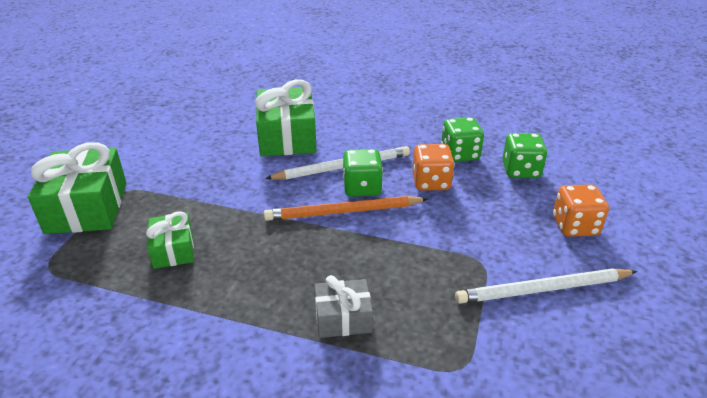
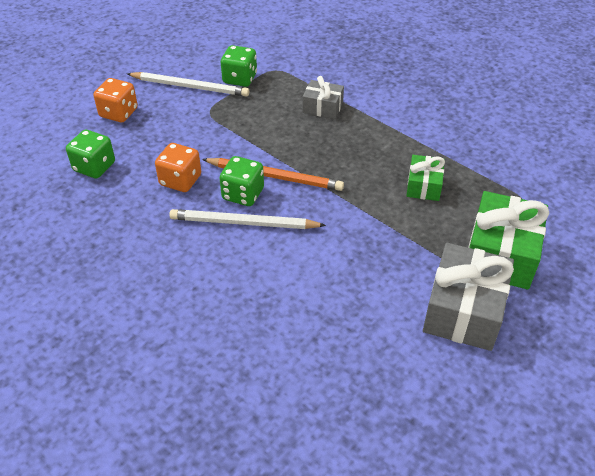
camera: 155 degrees left, 10 degrees up
(126, 161) = (464, 310): none -> grey gift
(287, 137) = (274, 286): green gift -> none
(460, 154) = (124, 201): green dice -> green dice (240, 79)

